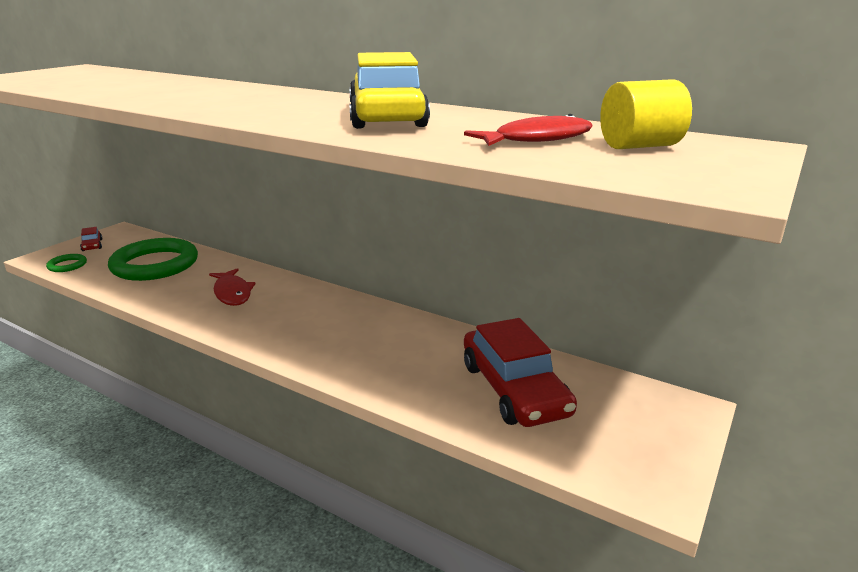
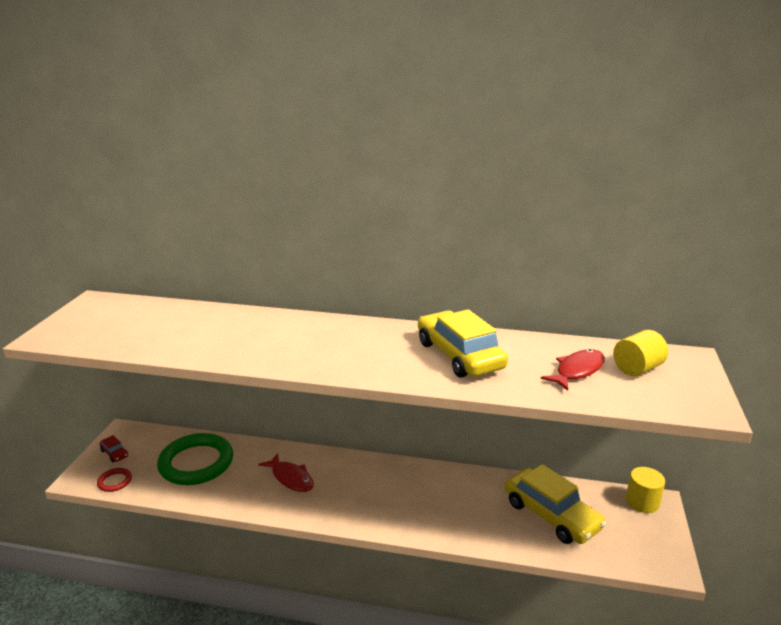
camera: 20 degrees left, 0 degrees up
(67, 265) = (115, 481): green ring -> red ring
(514, 389) = (551, 515): red car -> yellow car
(665, 403) = (642, 502): none -> yellow cylinder

